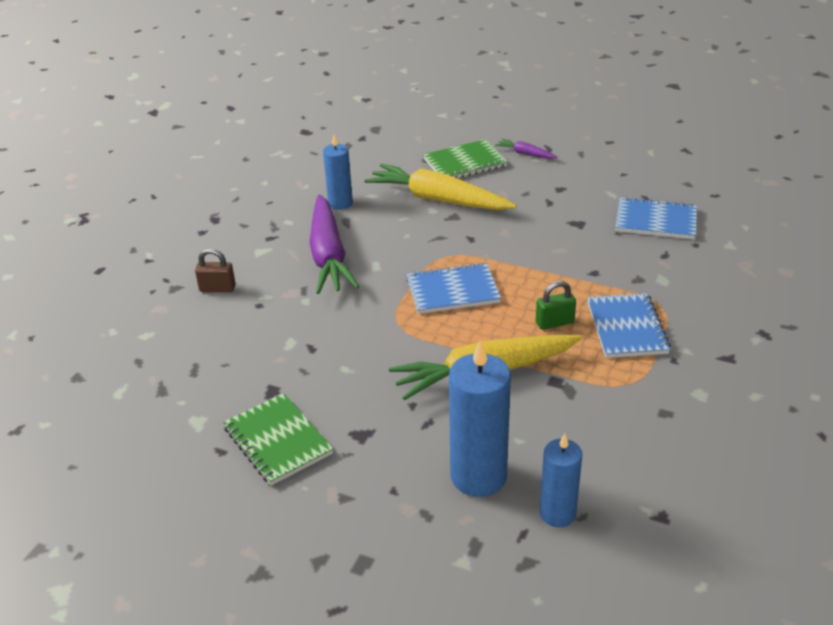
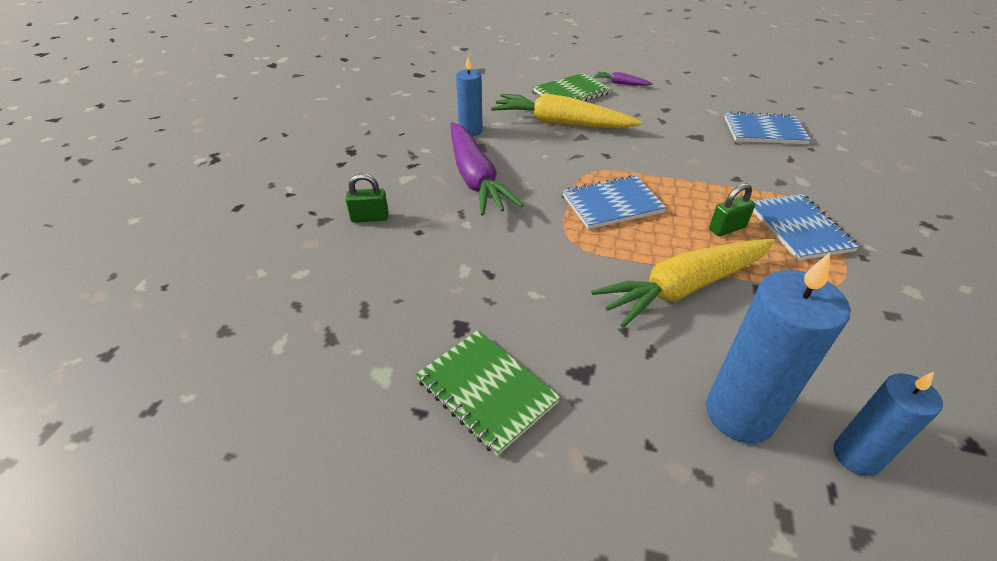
camera: 10 degrees left, 5 degrees up
(217, 288) = (370, 218): brown padlock -> green padlock

